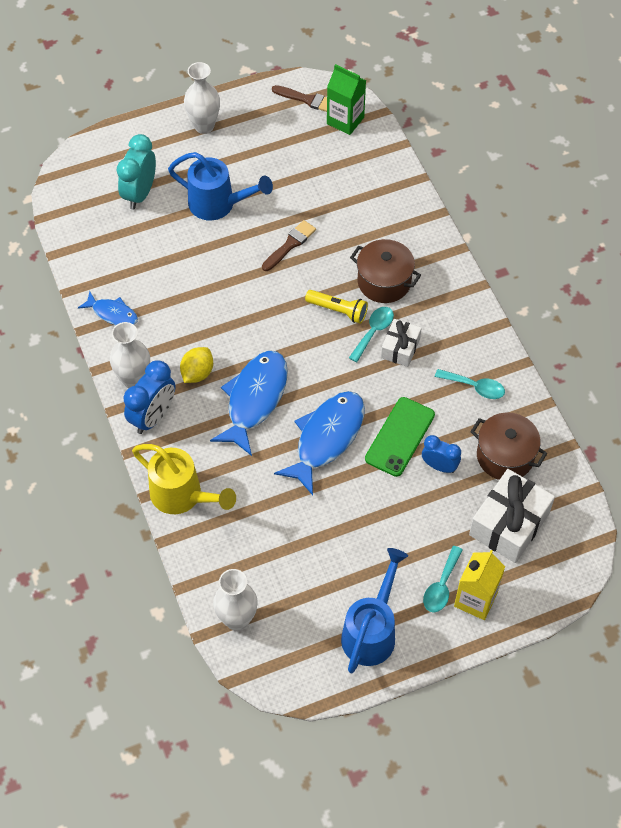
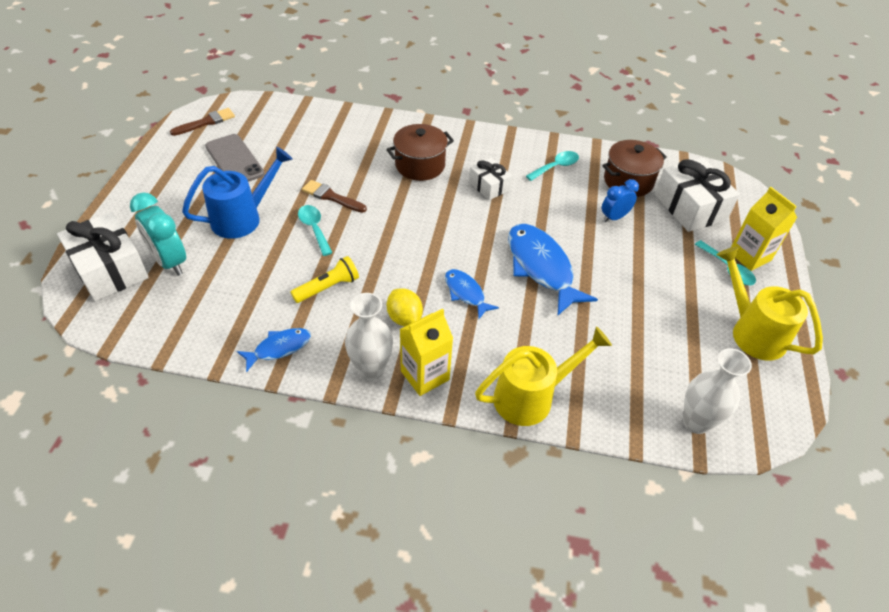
camera: 60 degrees left, 10 degrees down
(106, 165) = (110, 269): none -> white gift
(153, 417) = (425, 375): blue clock -> yellow carton
(204, 126) = (154, 187): white vase -> none
(254, 399) = (466, 293): blue fish -> blue fish, size x0.54
(278, 152) = (234, 160): none -> grey phone
(290, 245) = (331, 197): brown brush -> brown brush turned 45 degrees counterclockwise
(338, 310) = (422, 201): yellow flashlight -> yellow flashlight (328, 287)
(345, 120) = (251, 114): green carton -> none
(371, 631) = (752, 332): blue watering can -> yellow watering can
(373, 332) = (461, 192): turquoise spoon -> turquoise spoon (314, 228)
(399, 437) = (571, 225): green phone -> none

